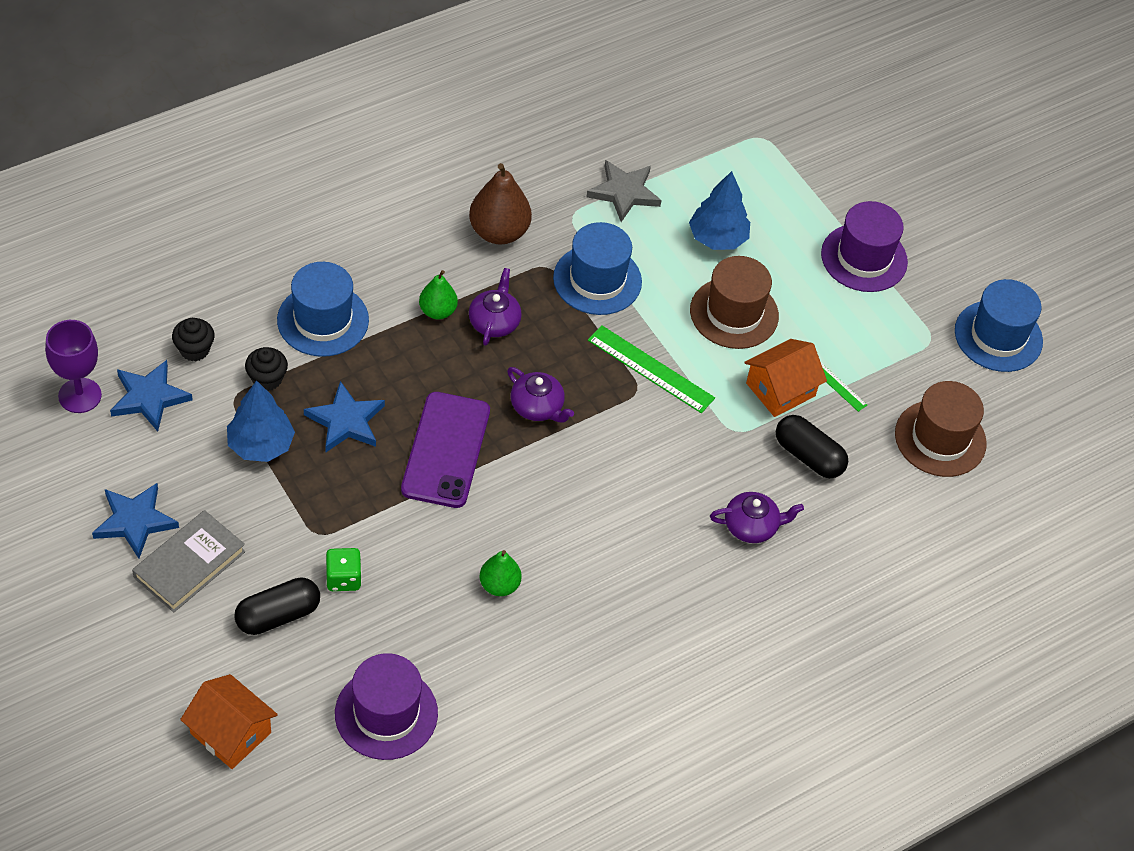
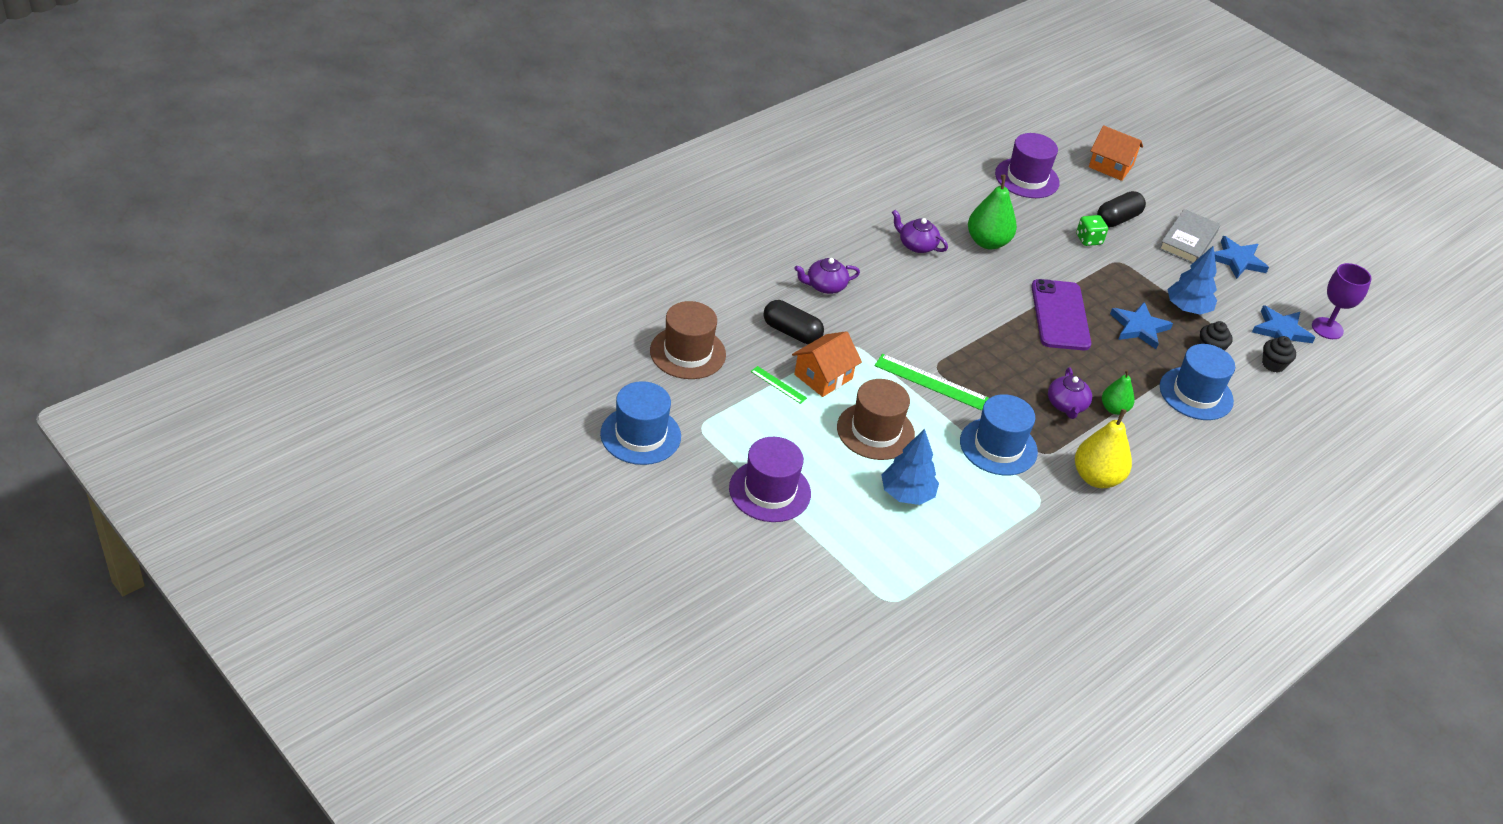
camera: 170 degrees right, 10 degrees down
(499, 232) = (1096, 478): brown pear -> yellow pear
(499, 585) = (987, 242): green pear -> green pear, size x1.66
(537, 407) = (1007, 348): purple teapot -> purple teapot (916, 245)
(624, 192) = (1003, 527): grey star -> none

